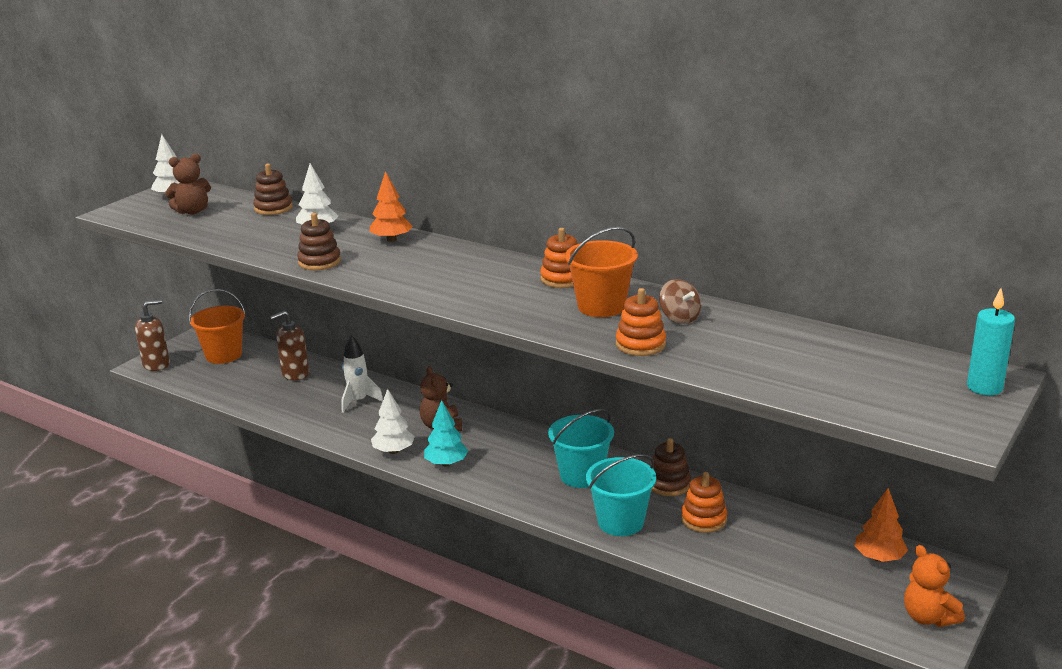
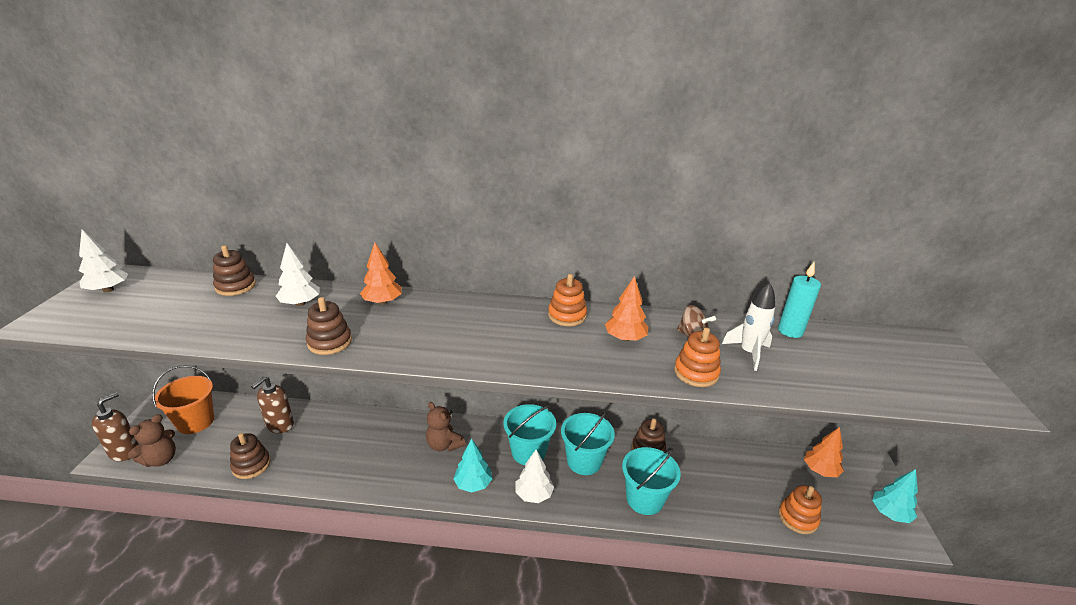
camera: 30 degrees left, 5 degrees up
(192, 211) = (143, 305): brown teddy bear -> brown teddy bear (161, 459)
(252, 399) = (251, 465): none -> brown stacking toy
(358, 401) = (356, 439): white rocket -> white rocket (748, 353)
(393, 451) = (420, 485): white tree -> white tree (534, 494)
(526, 453) = (528, 452): none -> turquoise bucket
(601, 306) = (625, 338): orange bucket -> orange tree
(704, 519) = (695, 475): orange stacking toy -> orange stacking toy (798, 518)
(928, 617) = (889, 513): orange teddy bear -> turquoise tree
(984, 387) = (945, 353): turquoise candle -> turquoise candle (790, 331)

